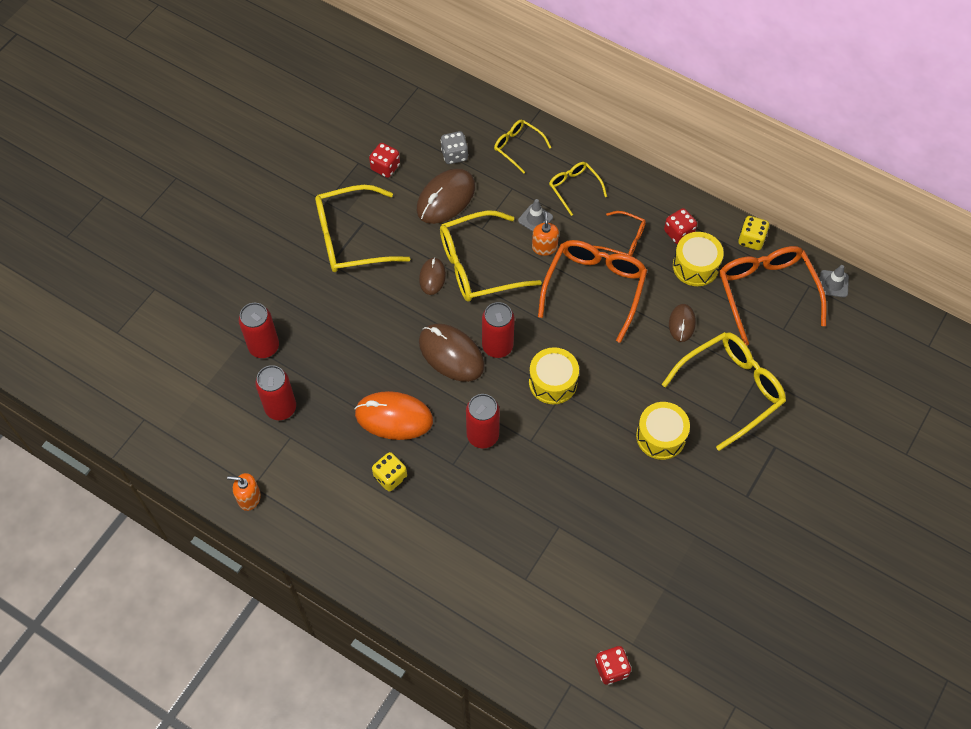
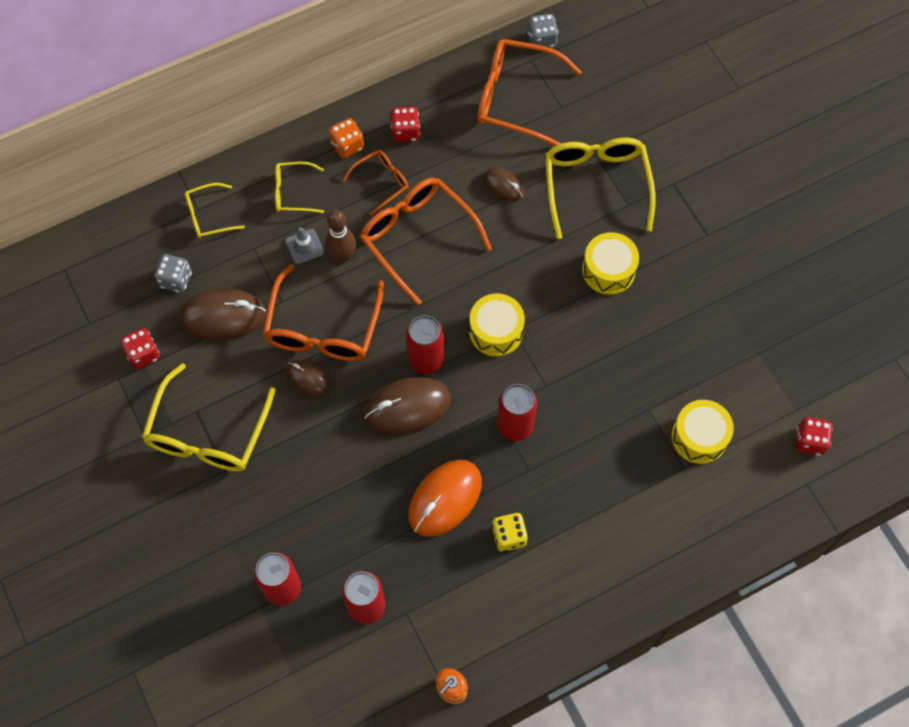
camera: 60 degrees left, 5 degrees up
(446, 198) = (223, 316): brown mouse -> brown mouse turned 75 degrees counterclockwise
(478, 265) = (323, 328): yellow glasses -> orange glasses
(544, 247) = (342, 256): orange soap dispenser -> brown bowling pin
(638, 201) = (347, 145): none -> orange dice
(695, 266) = (450, 138): yellow drum -> yellow drum (699, 437)
(751, 240) = (453, 77): yellow dice -> none
(833, 284) = (541, 40): grey traffic cone -> grey dice

